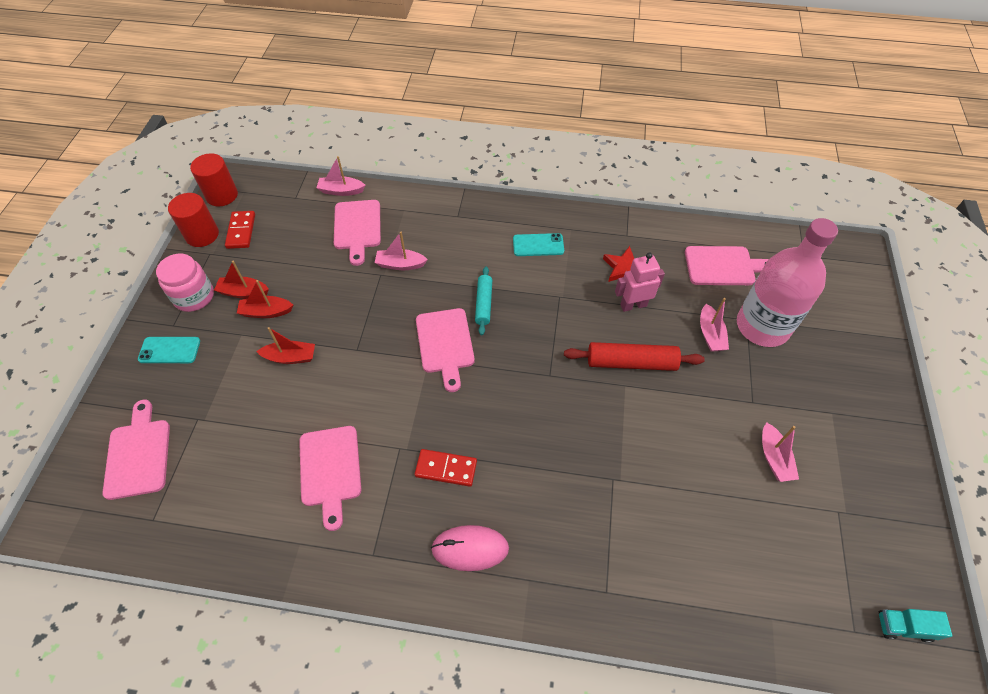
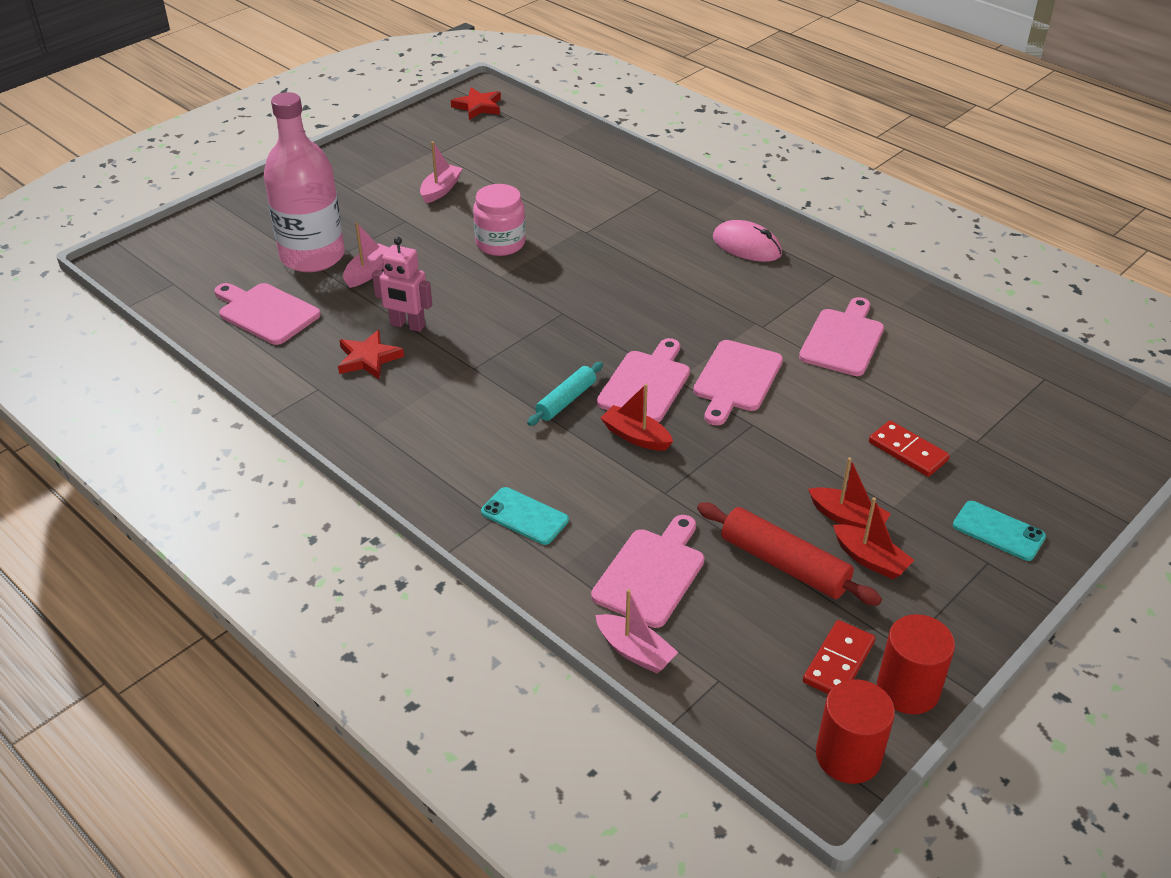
camera: 145 degrees left, 15 degrees down
(138, 454) = (1055, 437): pink cutting board -> pink cutting board (736, 379)
(194, 296) = (947, 589): pink jar -> pink jar (500, 243)
(290, 357) = (838, 452): red boat -> red boat (636, 436)
(400, 264) = (629, 492): pink boat -> none
(446, 468) = (728, 295): red domino -> red domino (907, 451)
(538, 245) = (433, 429): turquoise phone -> turquoise phone (524, 516)
(631, 362) = (472, 287): red rolling pin -> red rolling pin (784, 564)
(903, 627) = (478, 107): turquoise truck -> red star

